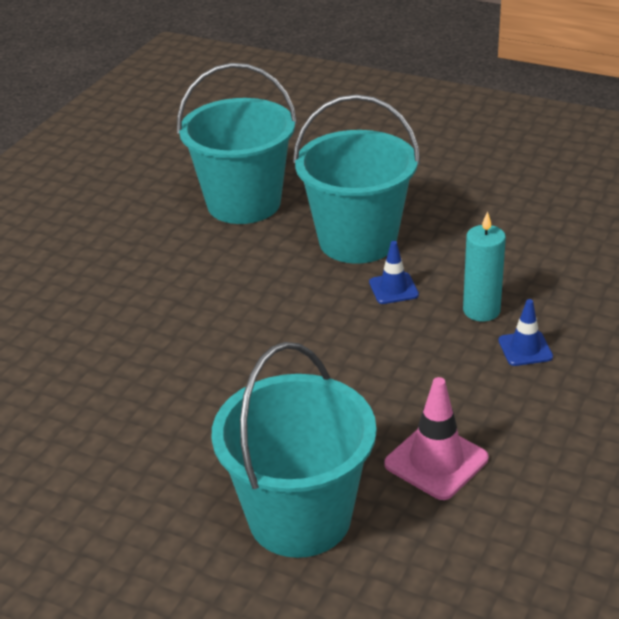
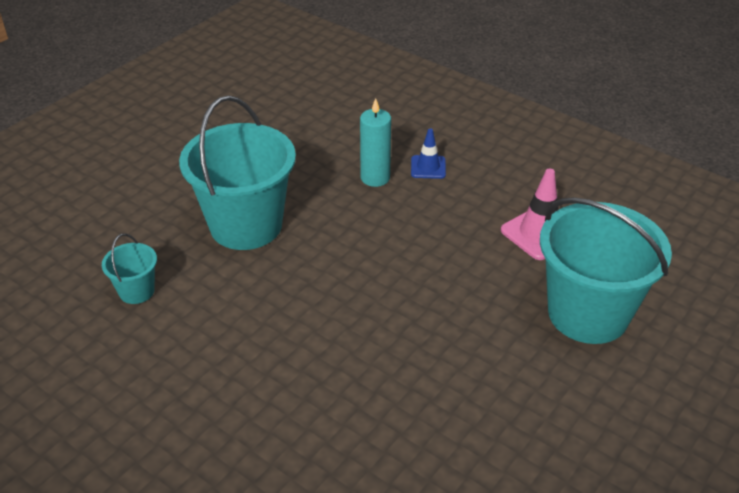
camera: 80 degrees left, 5 degrees up
(244, 203) = (136, 291): turquoise bucket -> turquoise bucket, size x0.45
(393, 289) = (326, 217): blue traffic cone -> none

